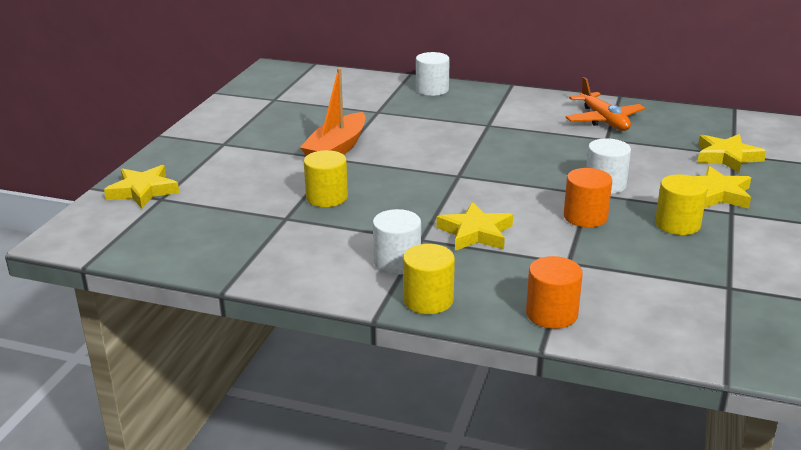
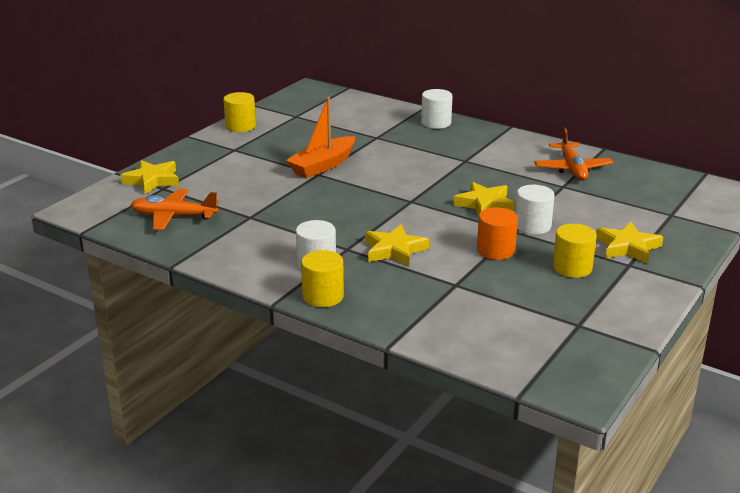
camera: 15 degrees right, 0 degrees up
(192, 231) = (173, 217): none -> orange plane
(327, 197) = (291, 205): yellow cylinder -> yellow cylinder (240, 126)
(551, 314) = (414, 322): orange cylinder -> none
(727, 157) = (663, 216): yellow star -> yellow star (484, 204)

